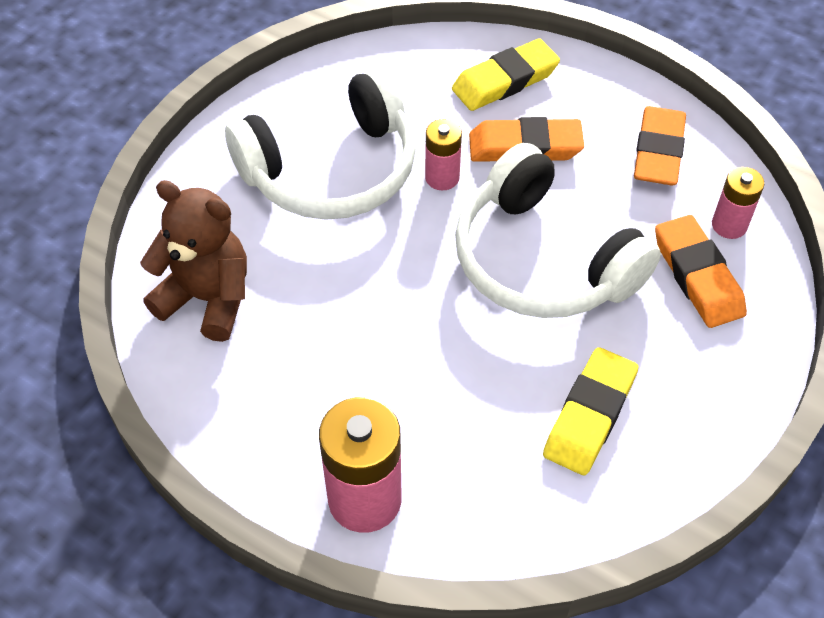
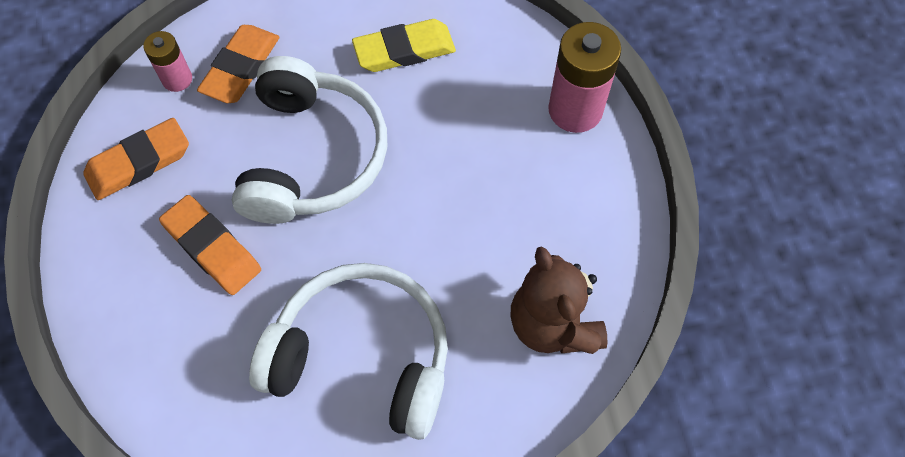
camera: 135 degrees left, 10 degrees up
(442, 177) = (296, 276): pink battery -> none
(505, 81) = (147, 320): yellow eraser -> none

